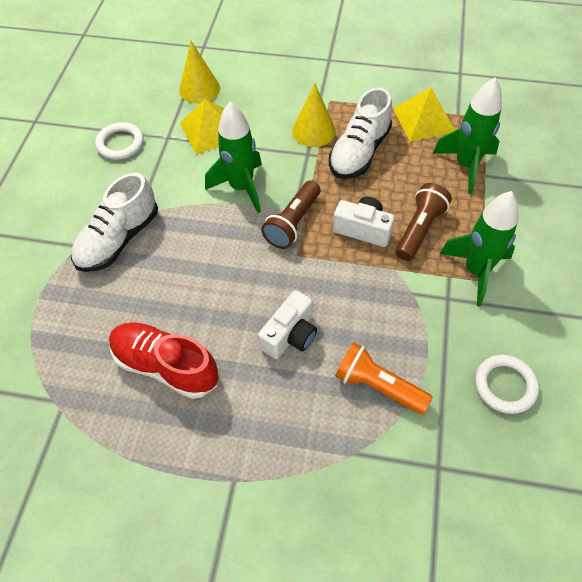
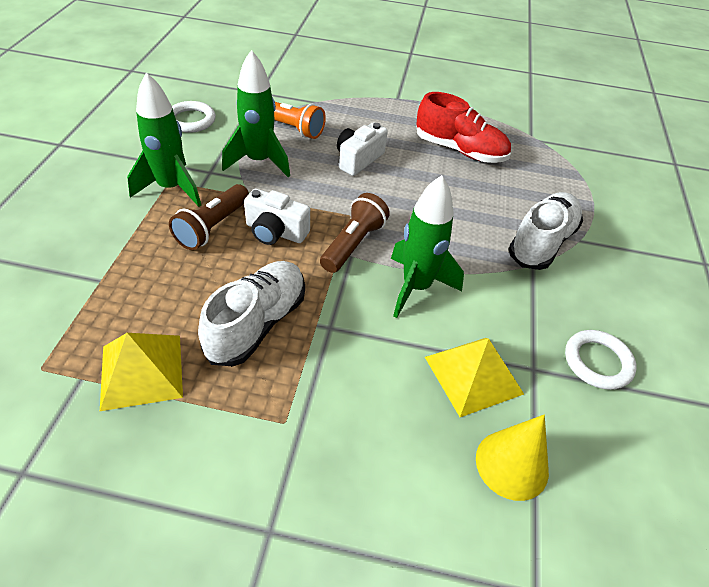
camera: 175 degrees right, 10 degrees down
(313, 131) = (318, 363): yellow cone -> none
(466, 166) = (118, 293): green rocket -> green rocket (259, 162)

